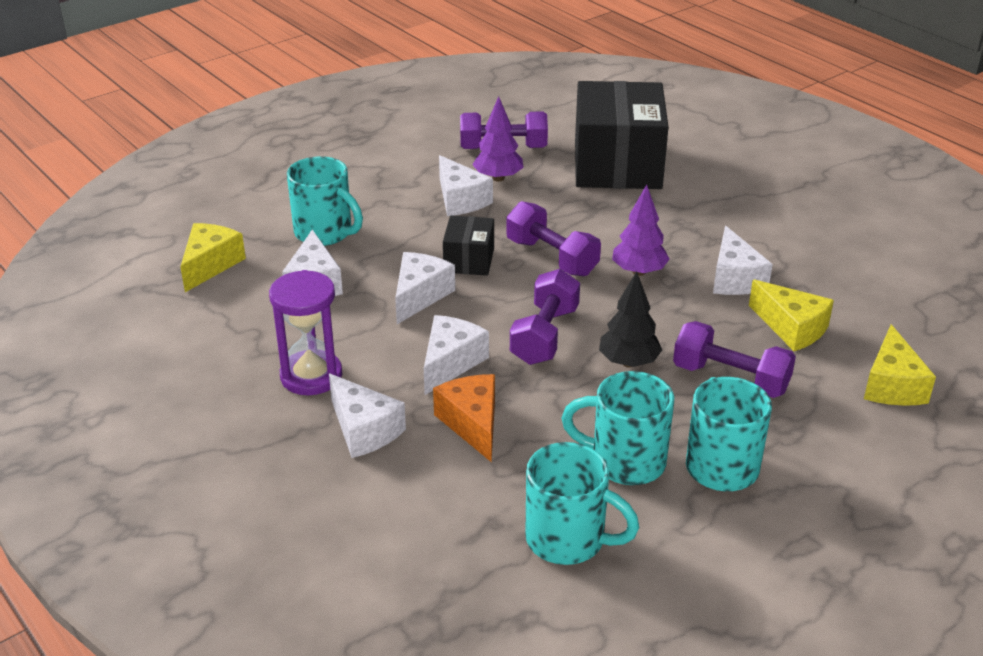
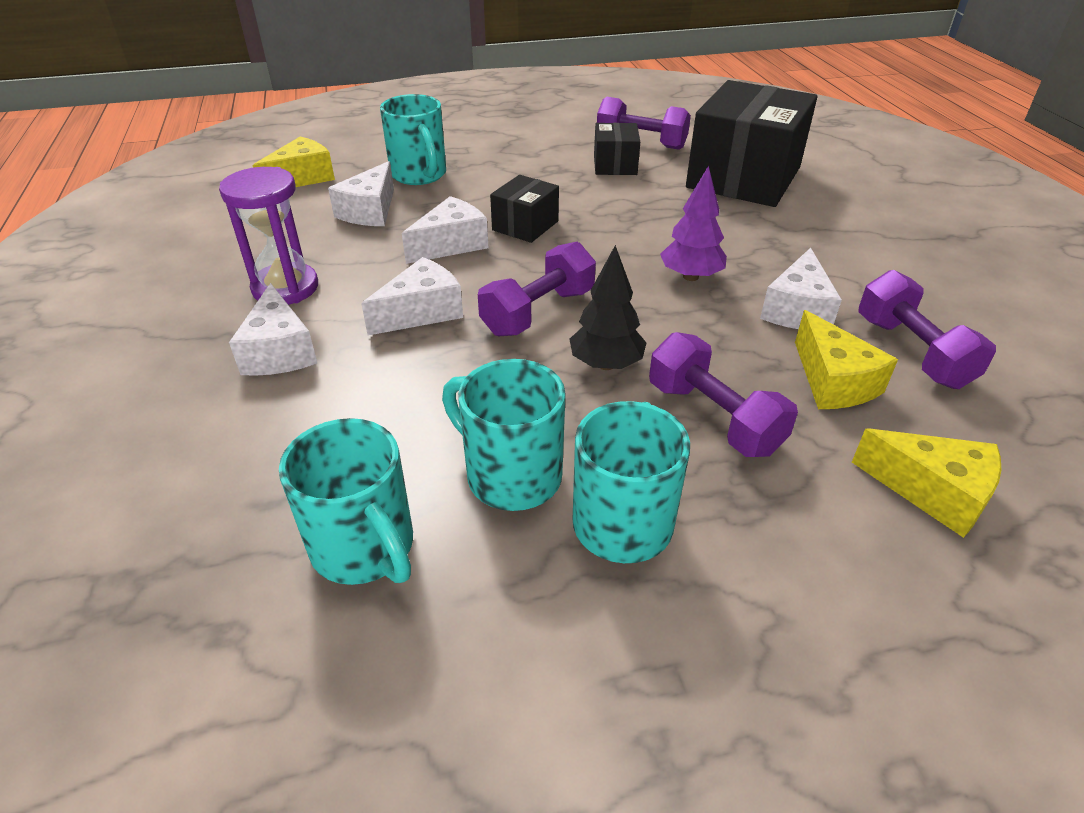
camera: 25 degrees right, 5 degrees up
(460, 200) = (564, 175): white cheese -> none
(472, 424) = (386, 378): orange cheese -> none
(498, 178) = (615, 165): purple tree -> black box
(551, 257) = (609, 242): purple dumbbell -> purple dumbbell (912, 352)
(892, 385) = (933, 492): yellow cheese -> yellow cheese turned 90 degrees counterclockwise

